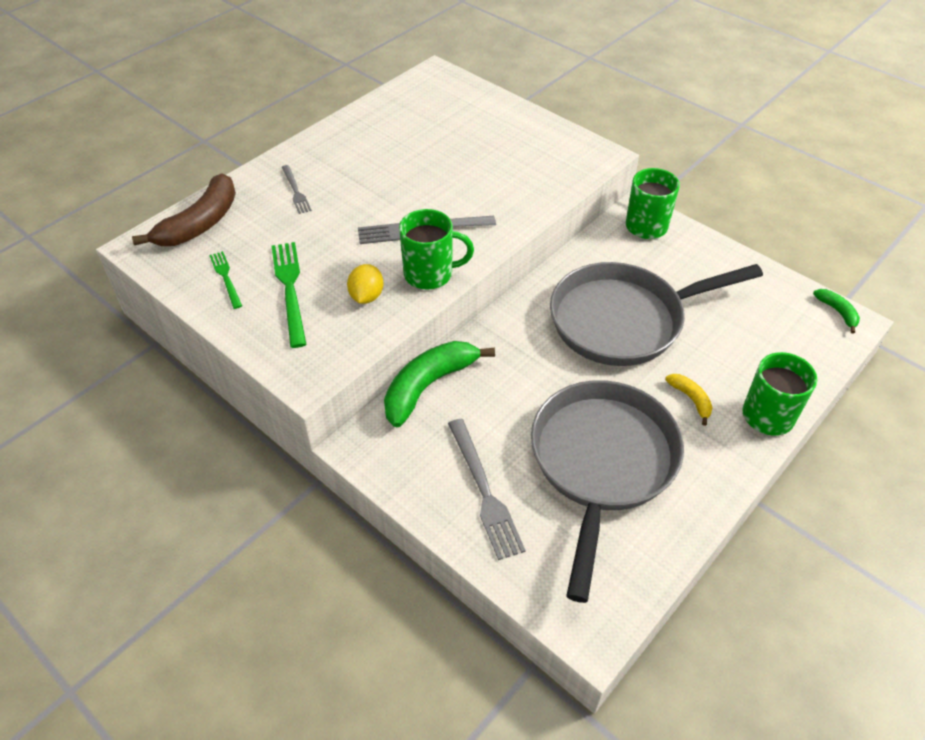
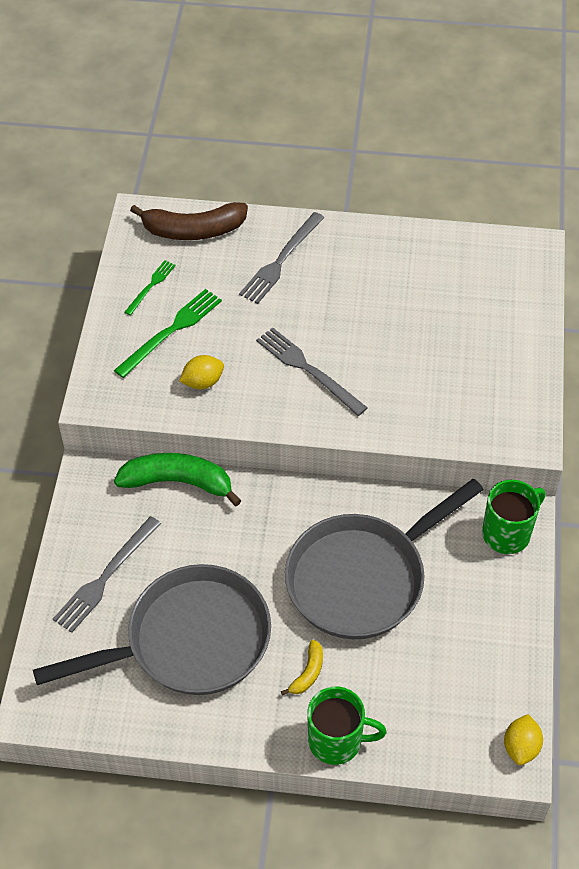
camera: 55 degrees right, 5 degrees up
(296, 191) = (281, 260): grey fork -> grey fork, size x1.71
(430, 274) = (261, 407): green mug -> none
(624, 320) = (362, 578): grey pan -> grey pan turned 75 degrees counterclockwise
(837, 312) = (521, 747): green banana -> yellow lemon

